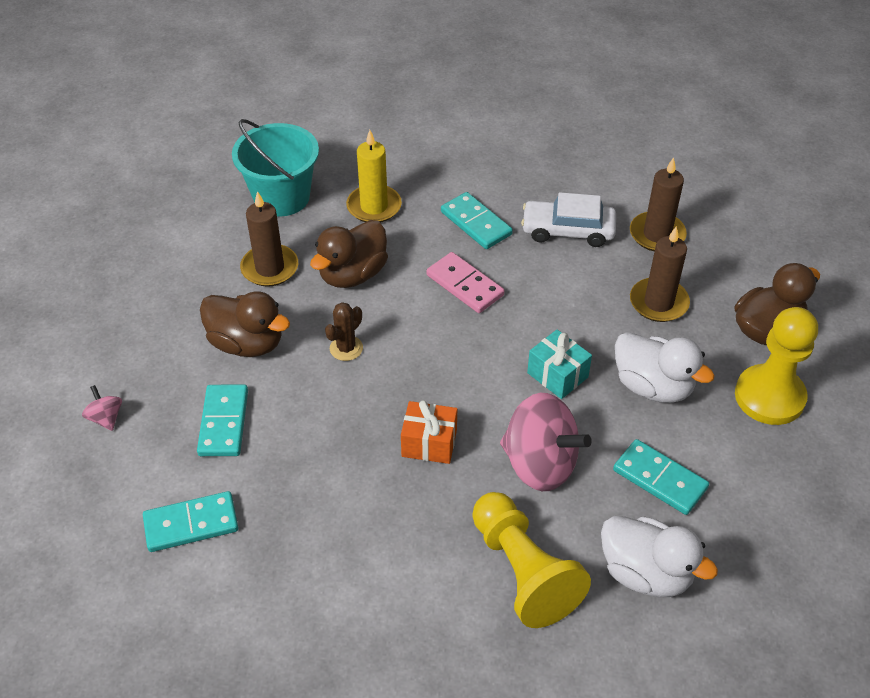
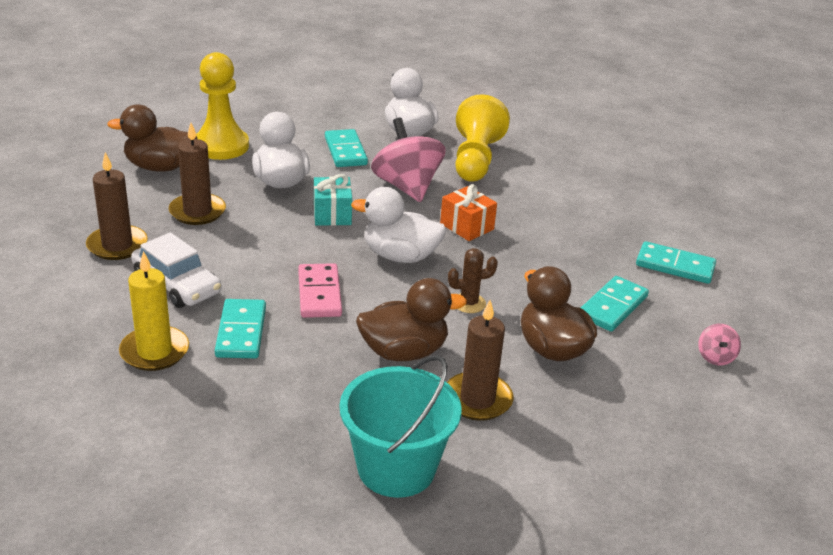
camera: 145 degrees left, 15 degrees down
(374, 206) = (312, 400): yellow candle -> yellow candle (154, 351)
(448, 363) = (400, 256): none -> white duck

